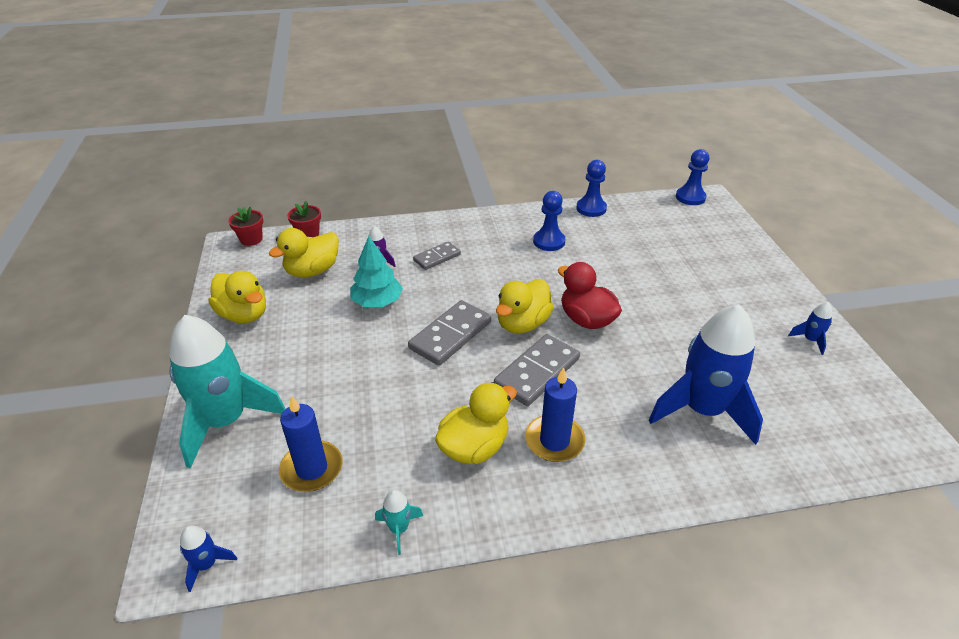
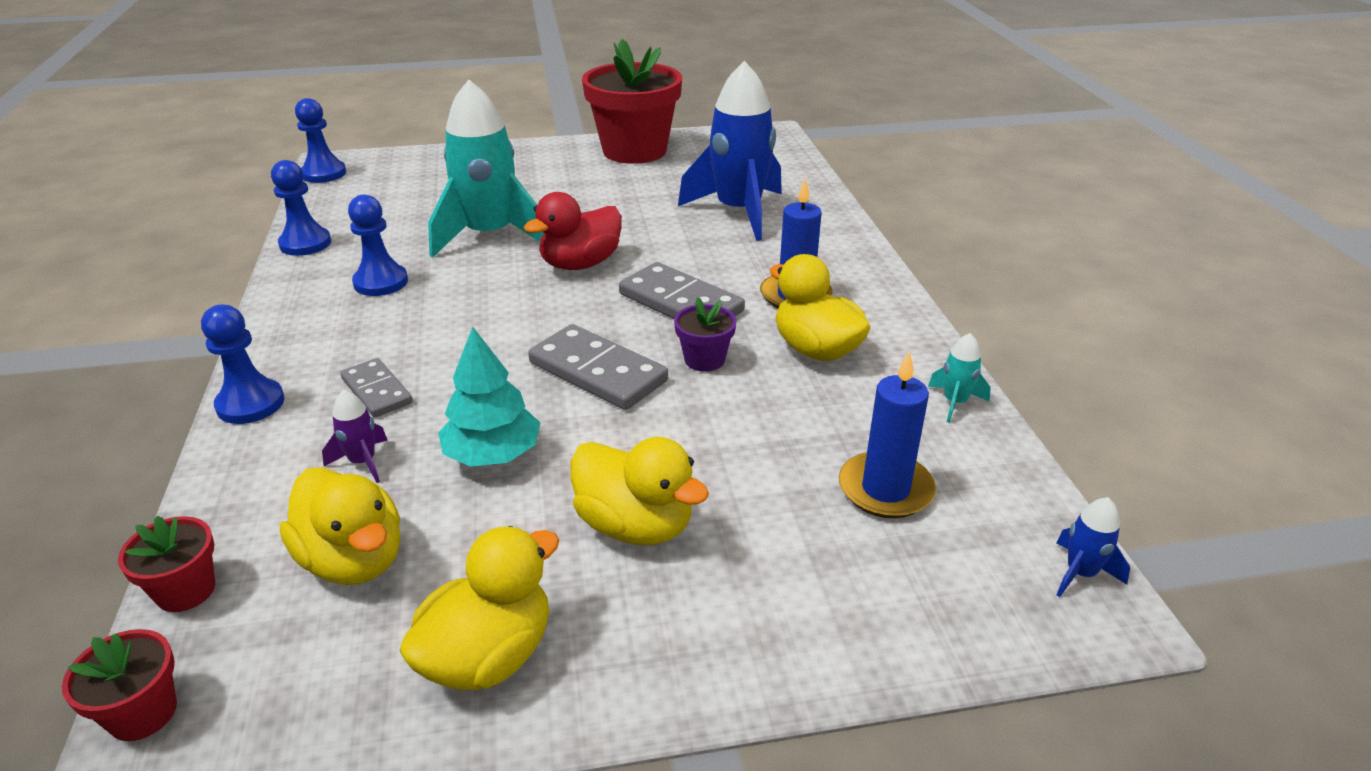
camera: 90 degrees left, 5 degrees down
(226, 421) = (808, 614): turquoise rocket -> turquoise rocket (490, 236)
(429, 223) = (250, 404): none -> blue pawn
(462, 384) = (704, 360): none -> purple flower pot
(522, 324) = (580, 310): yellow duck -> yellow duck (635, 525)
(810, 340) = (634, 151): blue rocket -> red flower pot

